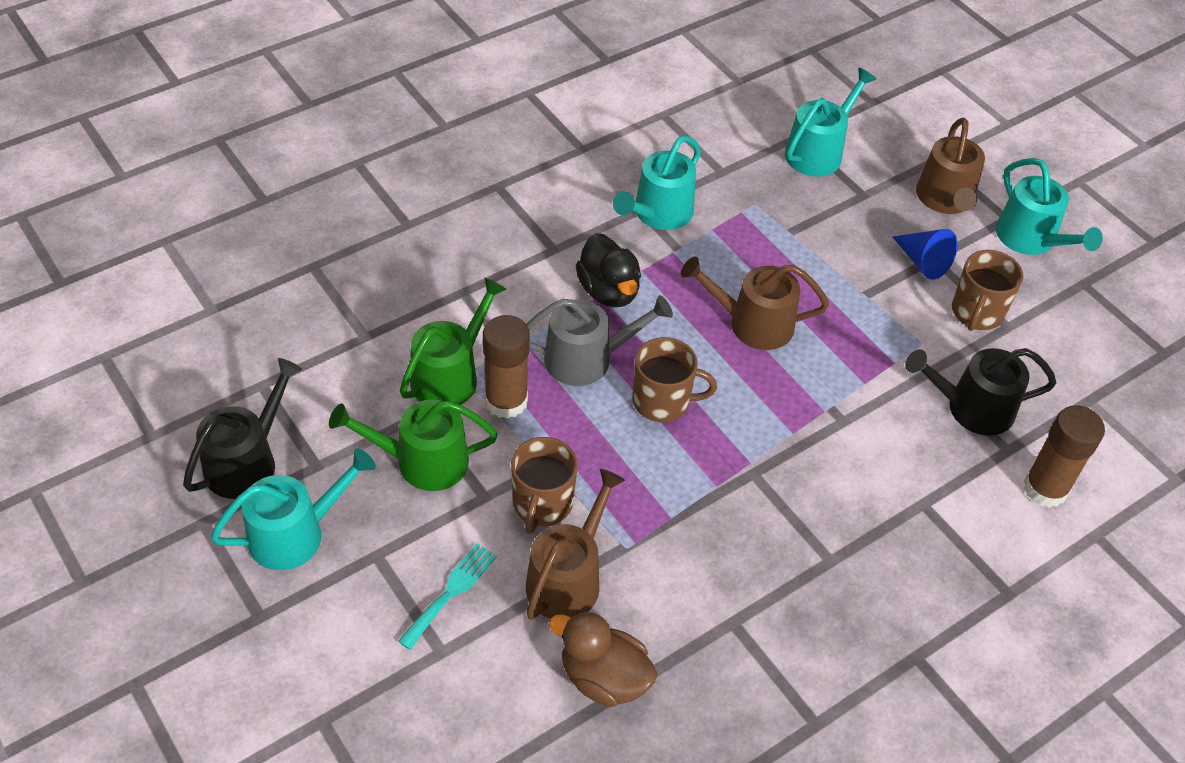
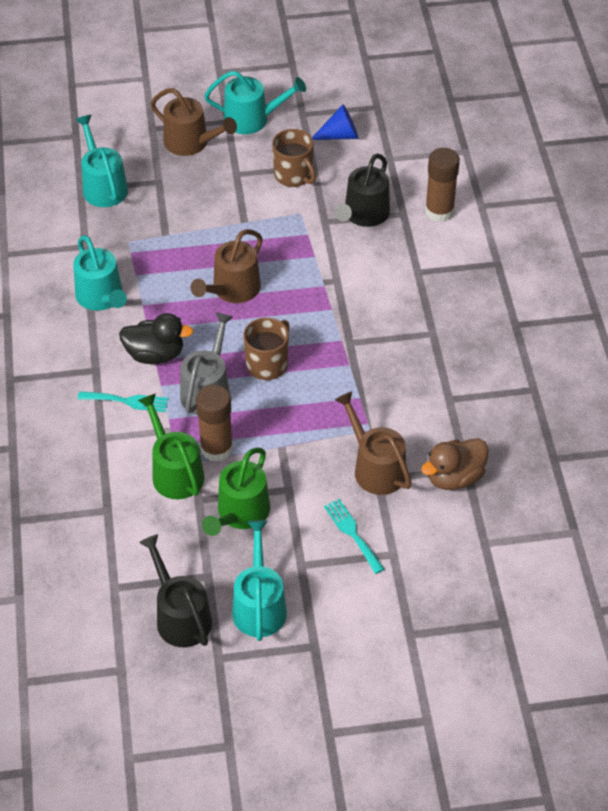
camera: 60 degrees left, 0 degrees up
(526, 293) = (127, 401): none -> turquoise fork
(542, 504) = (312, 460): brown mug -> none
(922, 262) = (236, 180): blue cone -> blue cone (340, 135)

